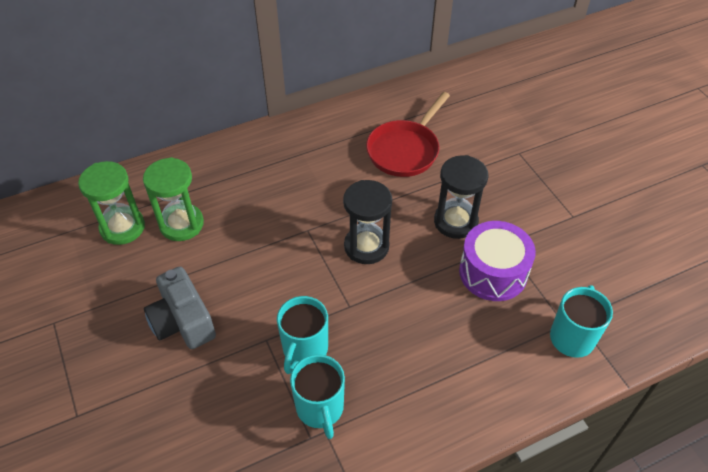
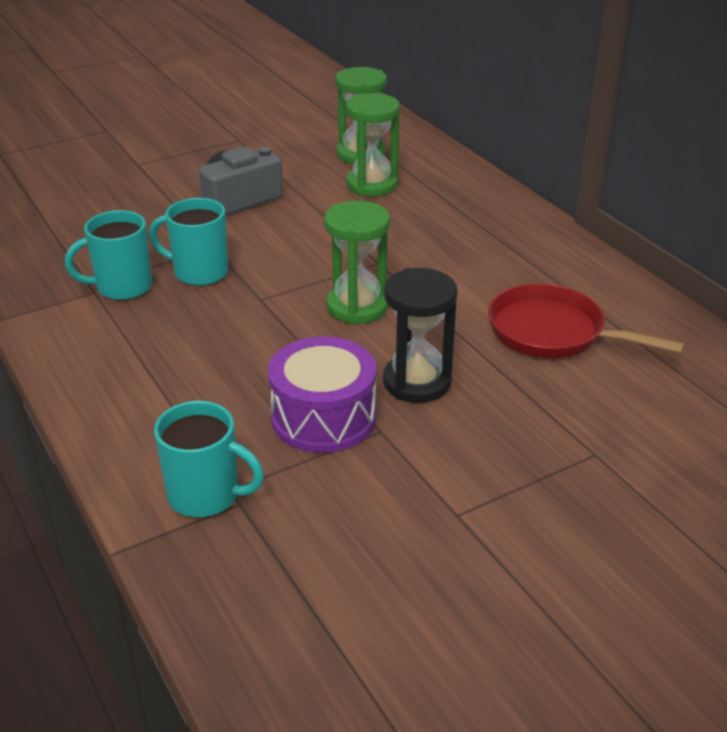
camera: 85 degrees right, 15 degrees down
(366, 246) = (357, 307): black hourglass -> green hourglass

